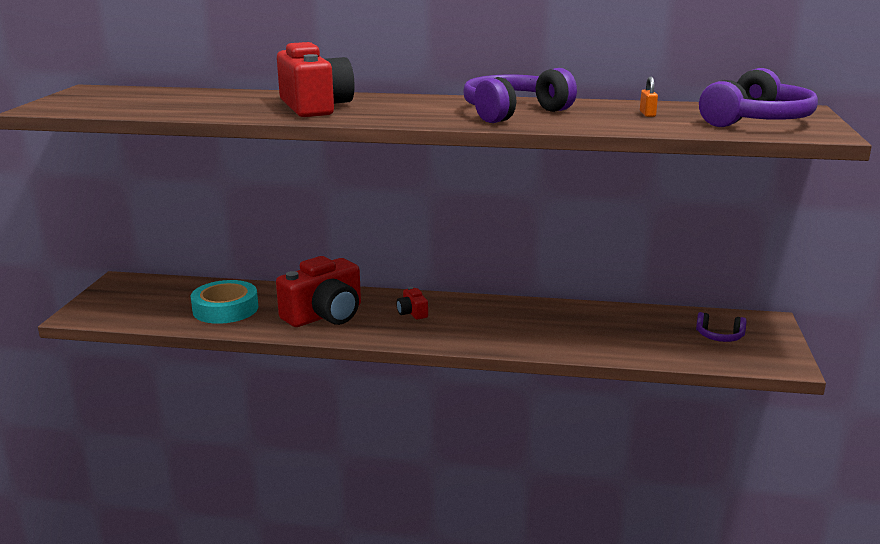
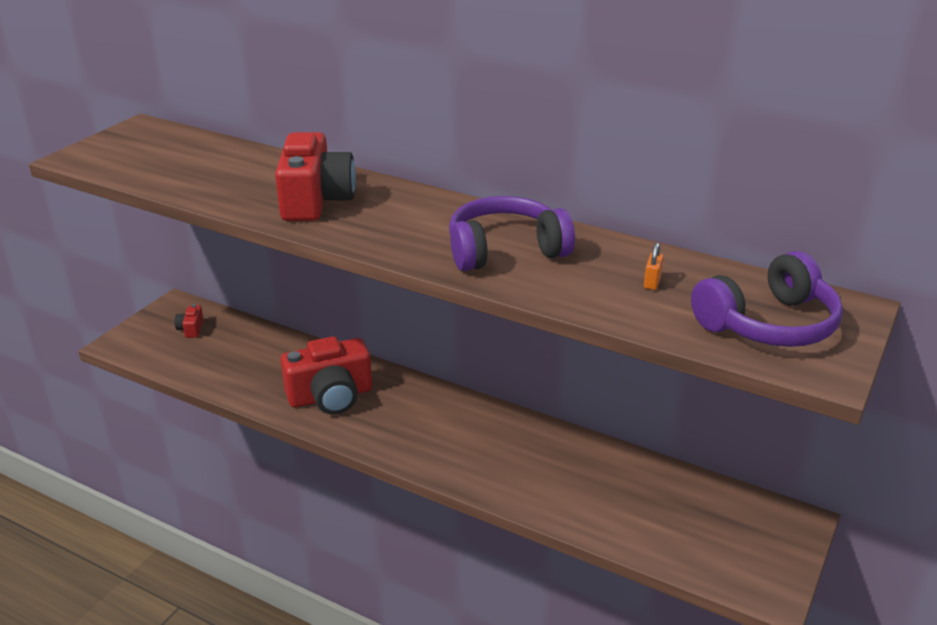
camera: 20 degrees right, 10 degrees up
(225, 309) = (245, 365): turquoise tape -> none
(412, 313) = (416, 413): red camera -> red camera (191, 329)
(719, 336) = (723, 531): purple headphones -> none

